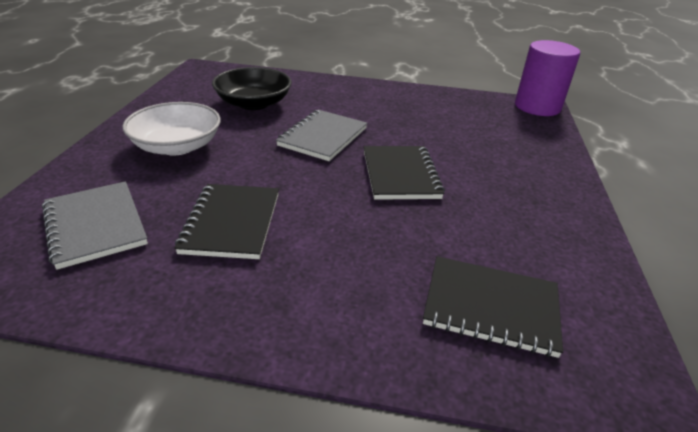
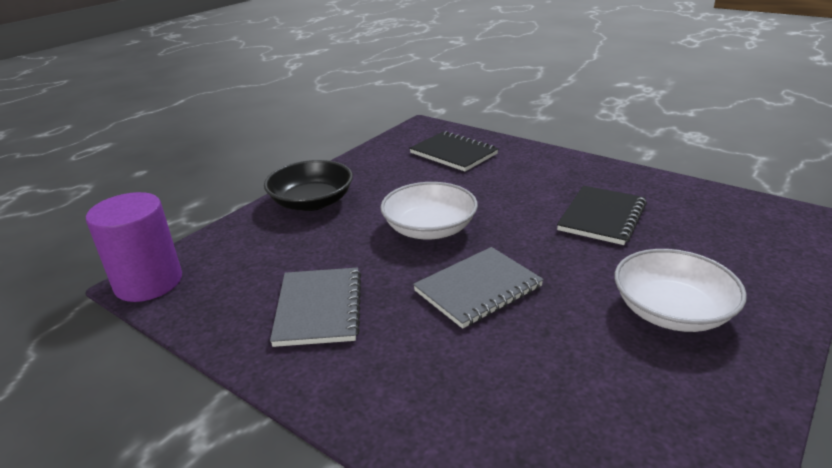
camera: 150 degrees left, 5 degrees down
(95, 225) = (721, 234): grey notebook -> grey notebook (319, 308)
(254, 103) = (555, 385): black bowl -> black bowl (312, 202)
(400, 174) = (429, 229): black notebook -> white bowl

